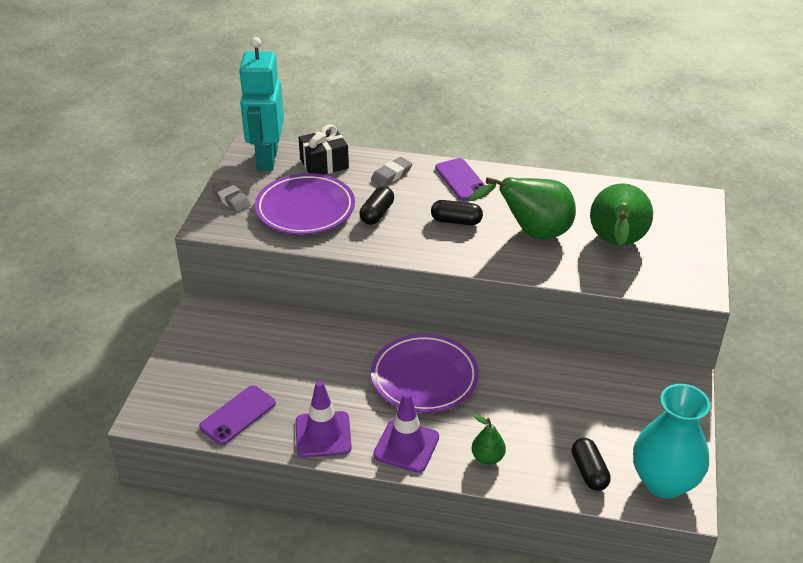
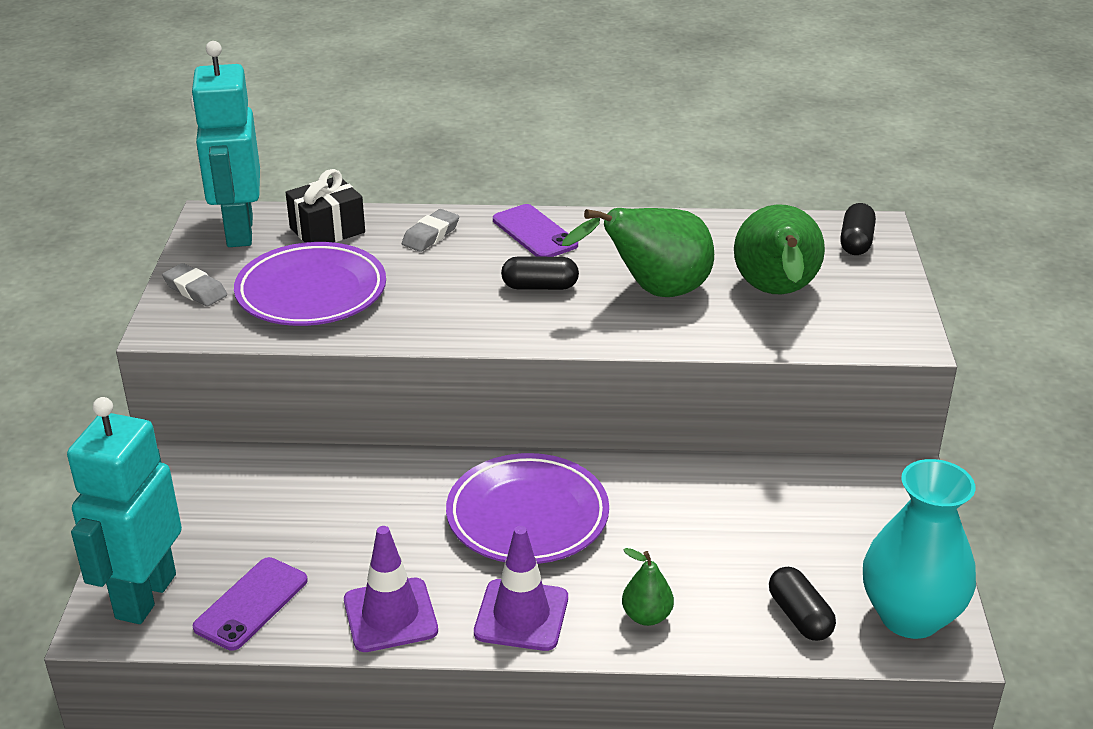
camera: 10 degrees left, 5 degrees down
(173, 401) = (145, 596): none -> turquoise robot
(377, 214) = (421, 288): black capsule -> black capsule (856, 242)

